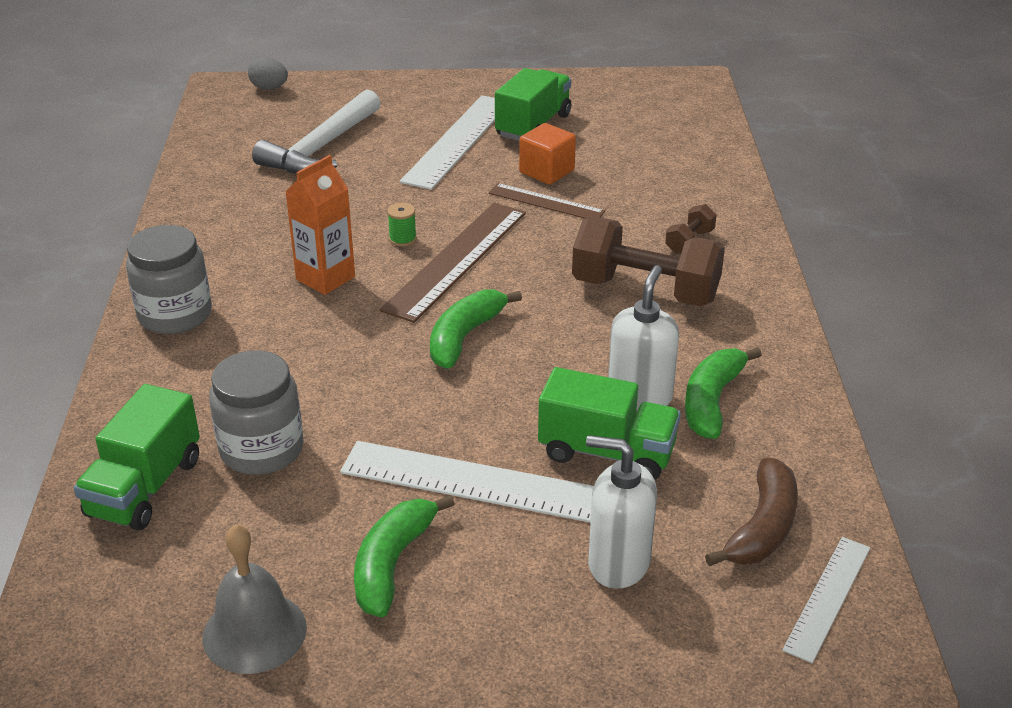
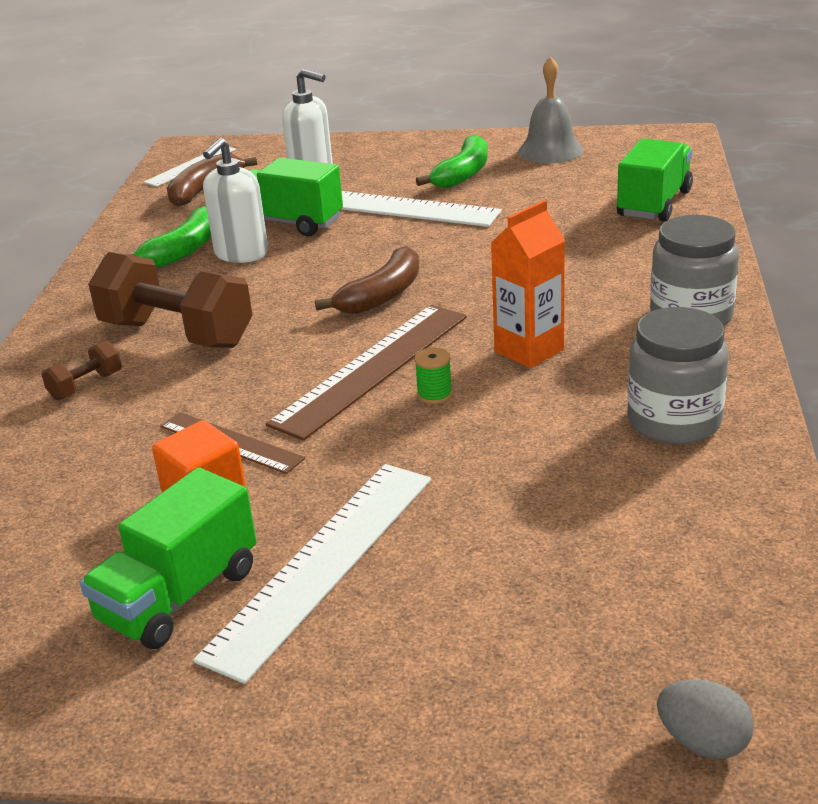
camera: 170 degrees left, 5 degrees down
(262, 449) = (567, 223): grey jar -> grey jar (674, 421)
(321, 148) = (560, 554): white hammer -> none
(464, 337) = (382, 295): green banana -> brown banana

